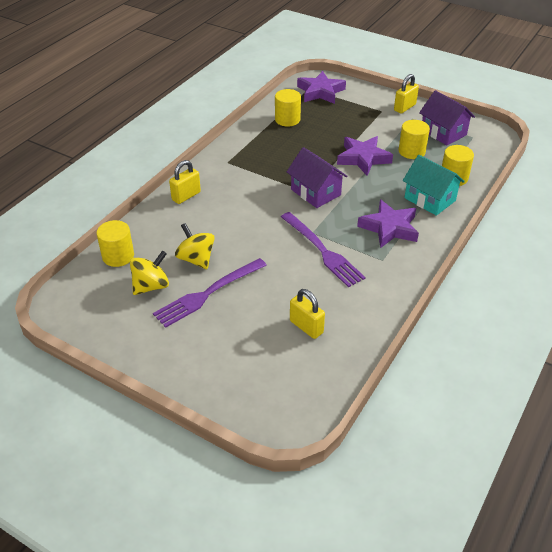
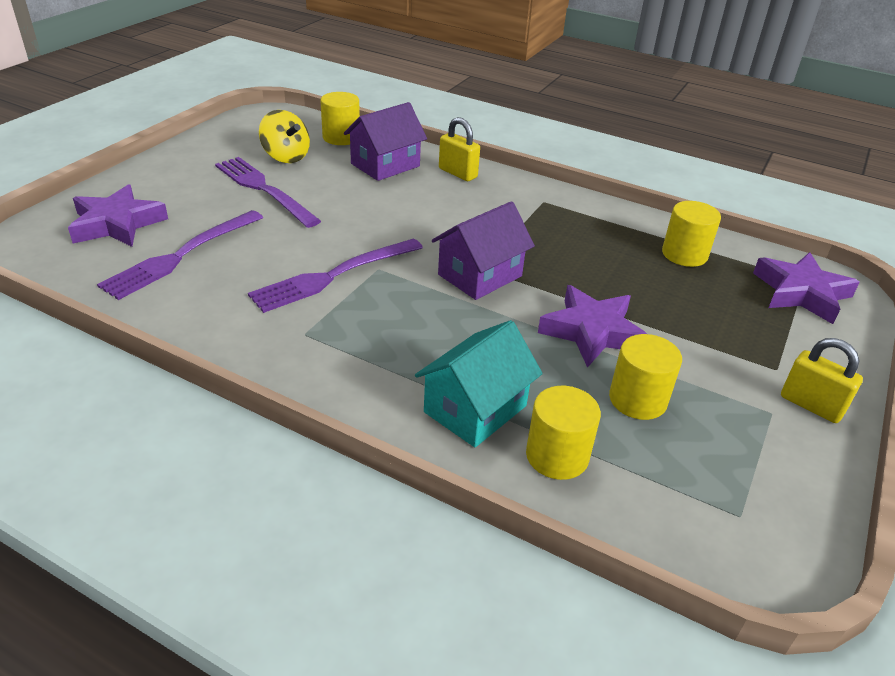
camera: 85 degrees right, 5 degrees down
(196, 259) = (329, 181): yellow spinning top -> none
(306, 327) = (180, 256): yellow padlock -> purple fork
(389, 228) = (387, 348): purple star -> purple star (117, 224)
(443, 132) = (735, 460): purple house -> purple house (385, 165)

